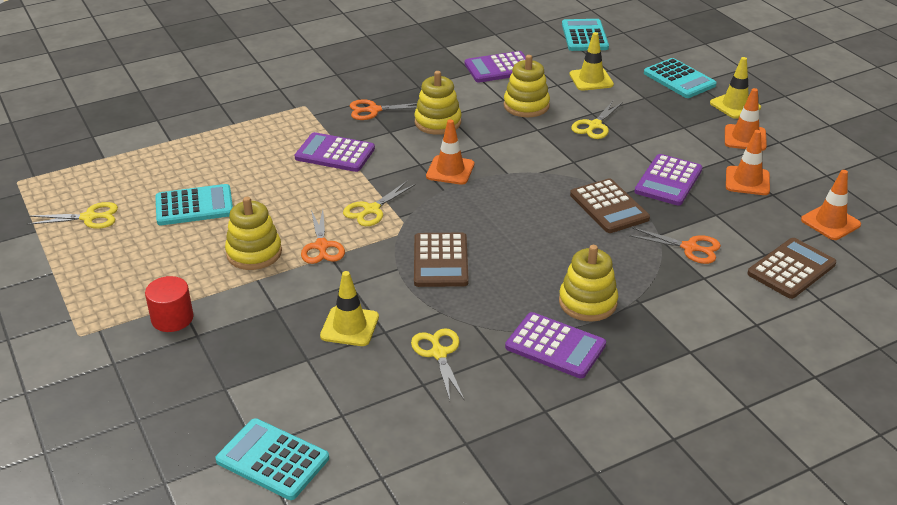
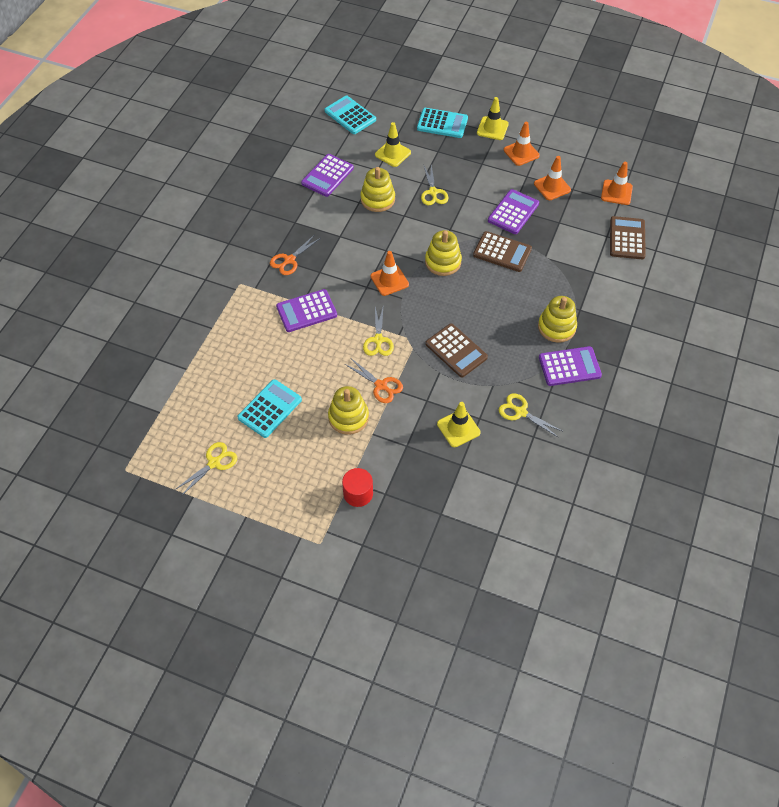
camera: 40 degrees left, 20 degrees up
(272, 459) = (513, 534): turquoise calculator -> none
(438, 122) = (340, 246): yellow stacking toy -> yellow stacking toy (443, 262)
(668, 181) = (513, 212): purple calculator -> purple calculator turned 135 degrees counterclockwise
(689, 248) = (568, 255): orange scissors -> none

